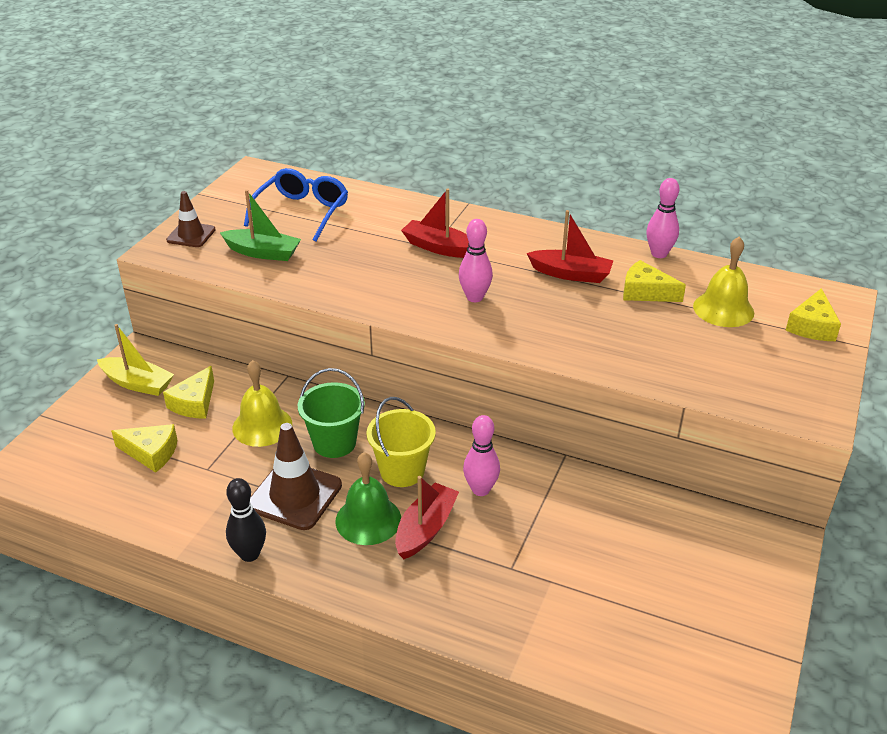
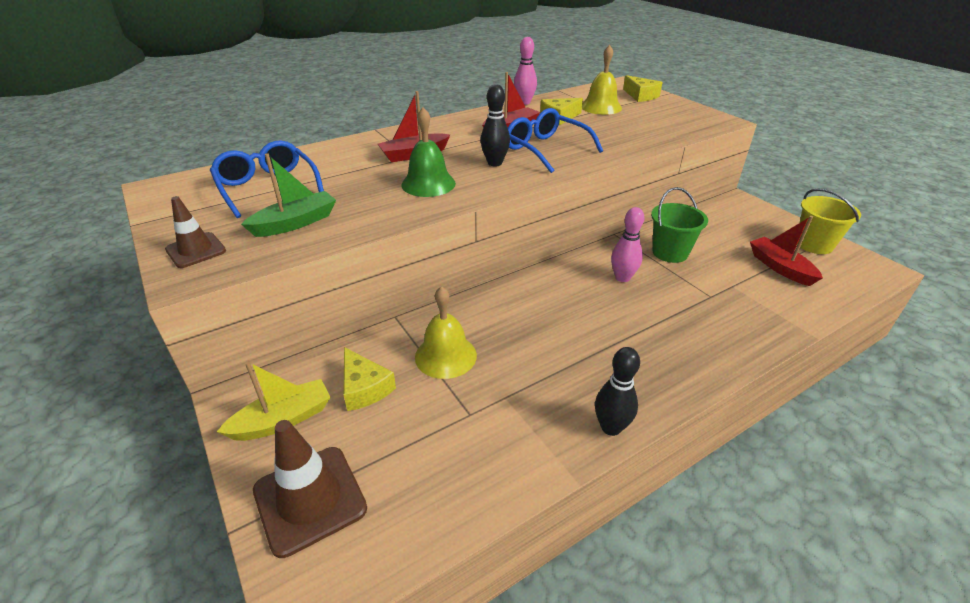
camera: 55 degrees left, 0 degrees up
(151, 453) = (405, 448): yellow cheese -> none
(295, 495) = (555, 370): brown traffic cone -> brown traffic cone (310, 499)
(334, 443) = (509, 324): green bucket -> green bucket (670, 252)
(368, 520) = (616, 341): green bell -> green bell (428, 184)
(402, 471) = (573, 303): yellow bucket -> yellow bucket (814, 244)
(425, 529) = (646, 317): red boat -> red boat (780, 268)
(475, 297) = (495, 163): pink bowling pin -> black bowling pin
(545, 315) = (546, 149): none -> blue glasses

